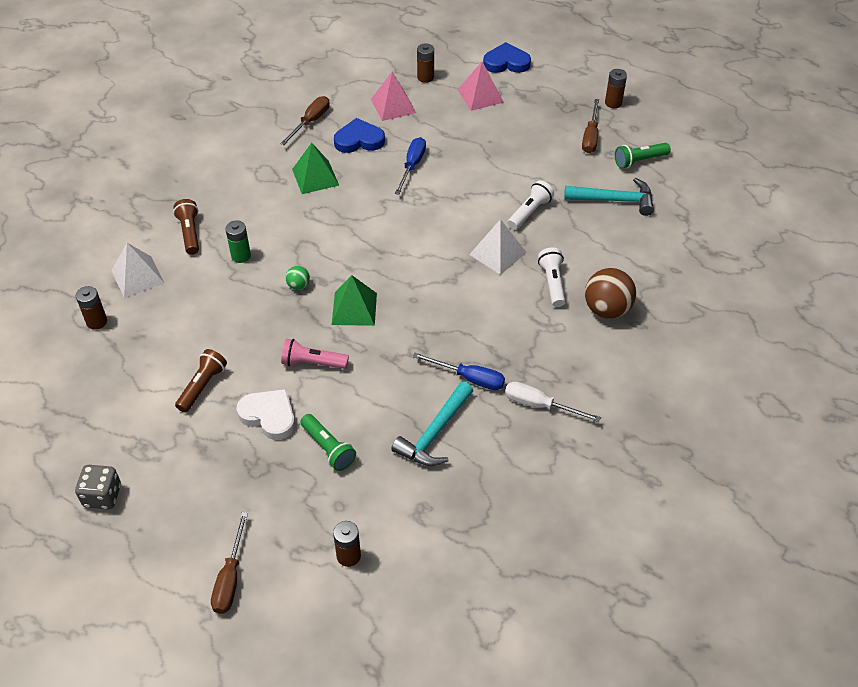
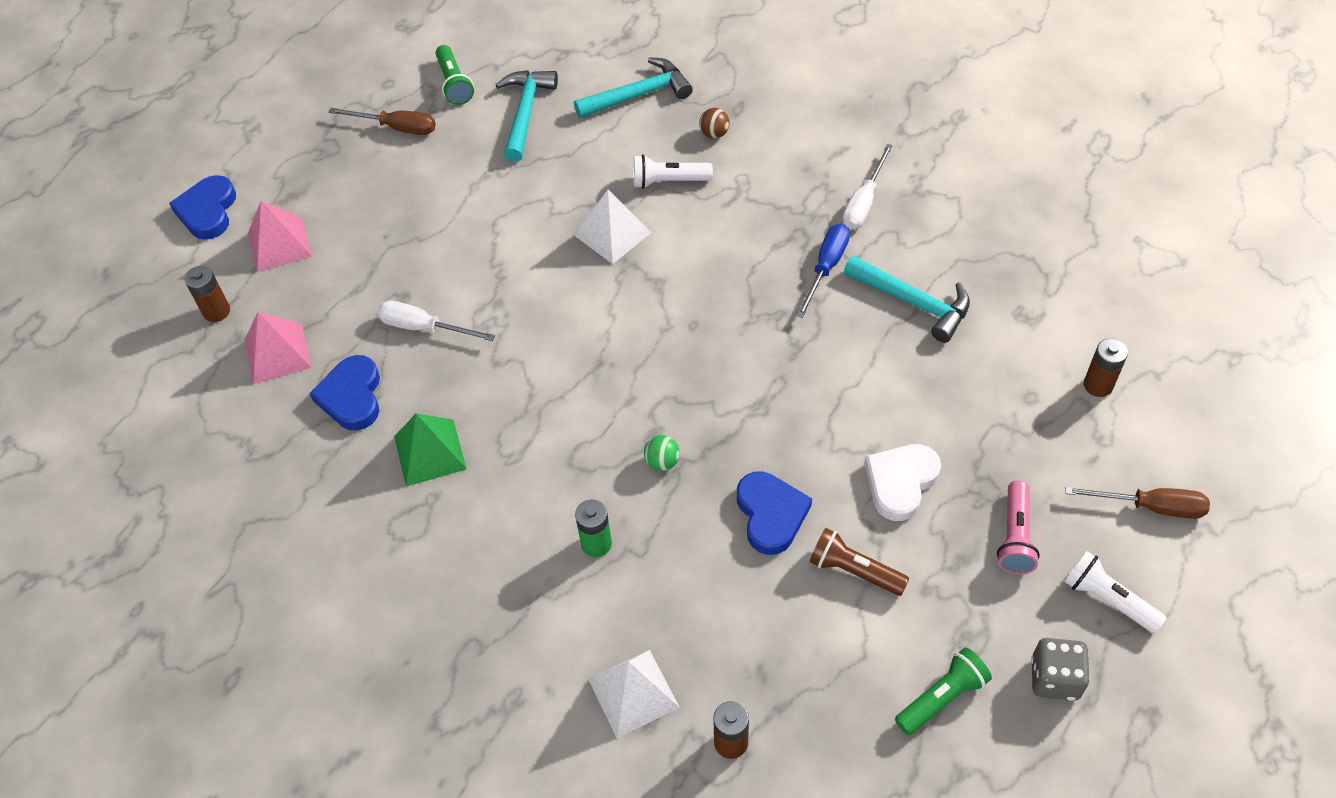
camera: 85 degrees left, 5 degrees up
(189, 233) = (538, 624): brown flashlight -> none
(251, 342) = (771, 514): none -> blue heart
(310, 122) = (293, 466): brown screwdriver -> none
(312, 363) = (807, 437): pink flashlight -> pink flashlight (1015, 537)
(328, 448) = (946, 412): green flashlight -> green flashlight (942, 697)
(354, 308) = (708, 392): green pyramid -> none
(412, 166) = (424, 327): blue screwdriver -> white screwdriver
(529, 212) = (537, 198): white flashlight -> white flashlight (1107, 599)
(607, 309) = (714, 134): brown ball -> brown ball, size x0.49
(613, 103) = (331, 100): brown battery -> none
(644, 263) = (638, 95): none -> turquoise hammer

